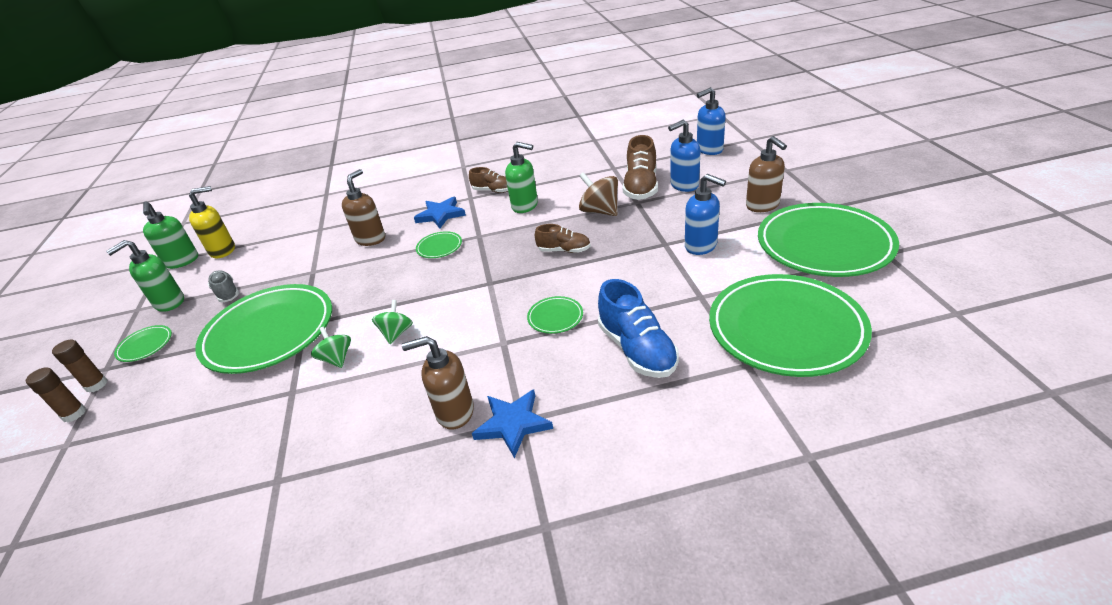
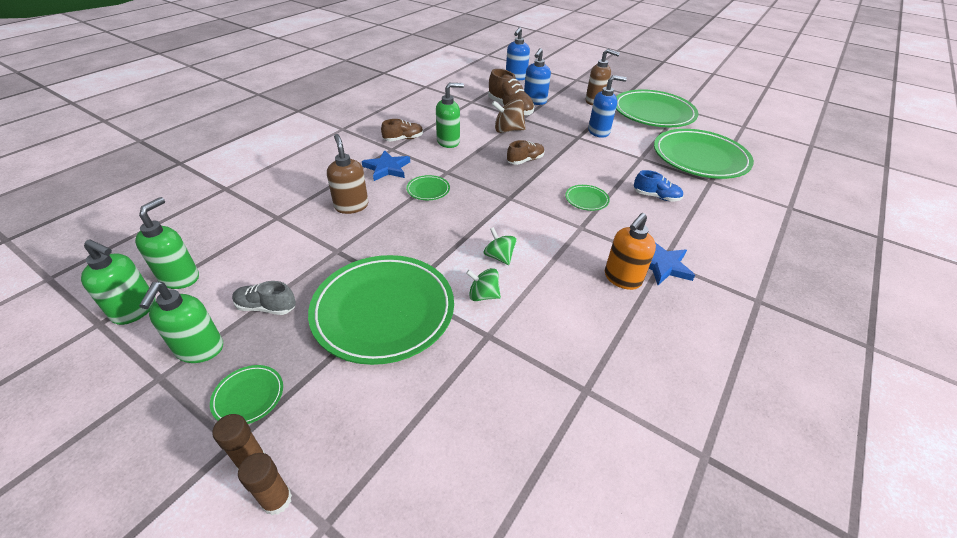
camera: 50 degrees left, 5 degrees up
(223, 250) = (180, 278): yellow soap dispenser -> green soap dispenser
(454, 412) = (622, 279): brown soap dispenser -> orange soap dispenser
(637, 350) = (656, 196): blue shoe -> blue shoe, size x0.60

